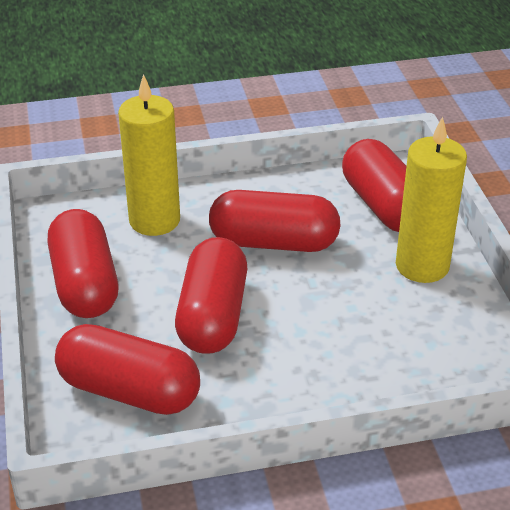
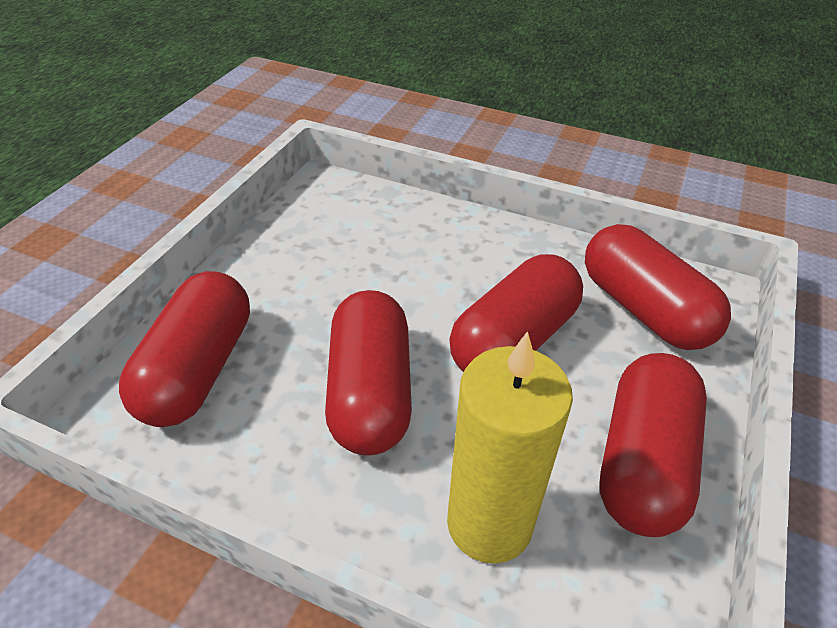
camera: 145 degrees left, 5 degrees up
(273, 242) = (370, 392): red capsule -> red capsule turned 45 degrees clockwise
(422, 266) = (263, 284): yellow candle -> none

